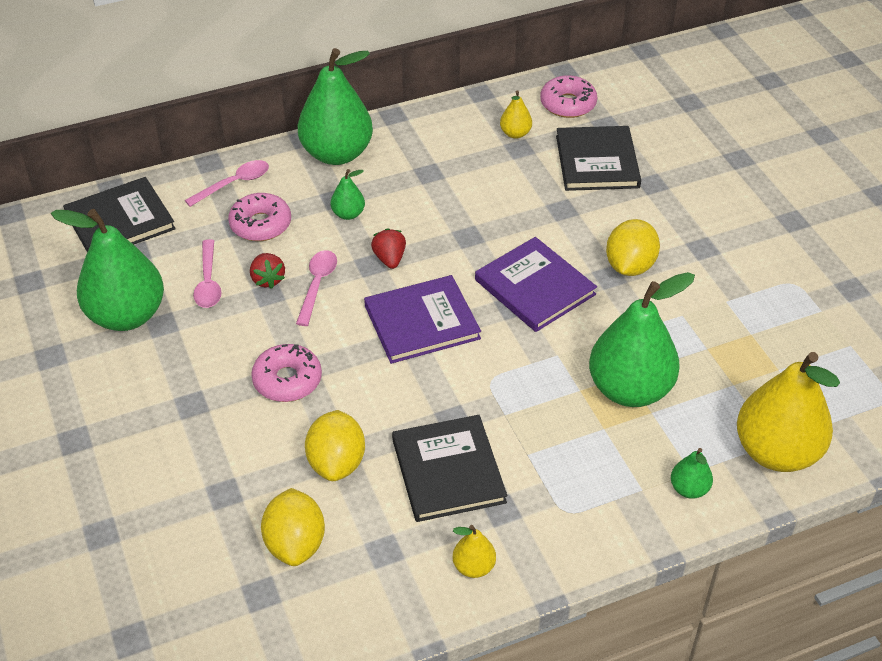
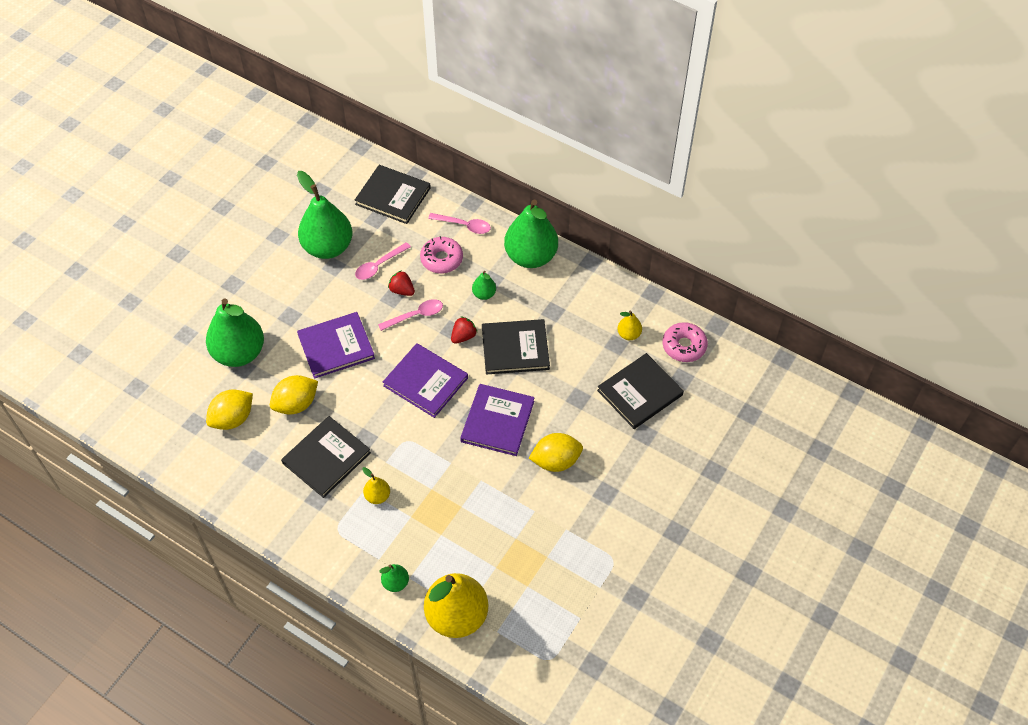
camera: 55 degrees right, 10 degrees up
(268, 279) = (402, 290): red strawberry -> red strawberry turned 90 degrees clockwise
(287, 380) = (336, 346): pink donut -> purple book
(449, 225) = (515, 348): none -> black book
(474, 567) = (271, 506): yellow pear -> yellow pear (377, 496)
(630, 389) = (451, 514): green pear -> green pear (239, 353)

